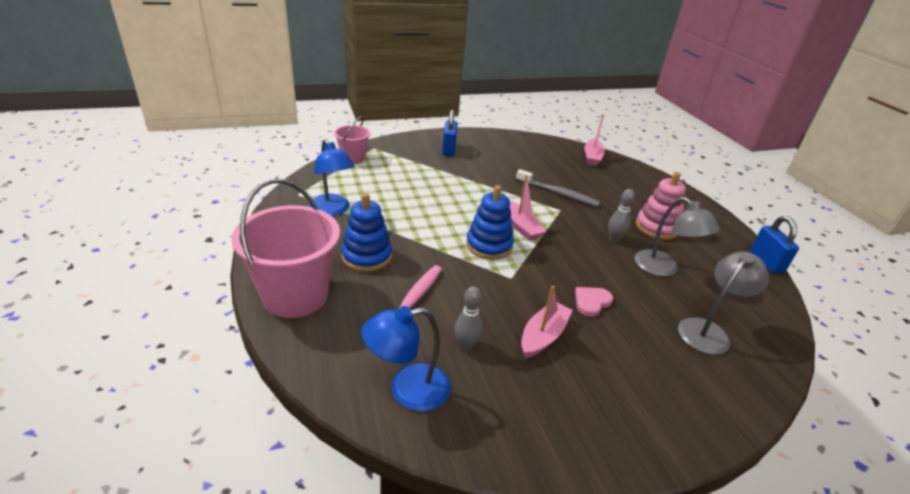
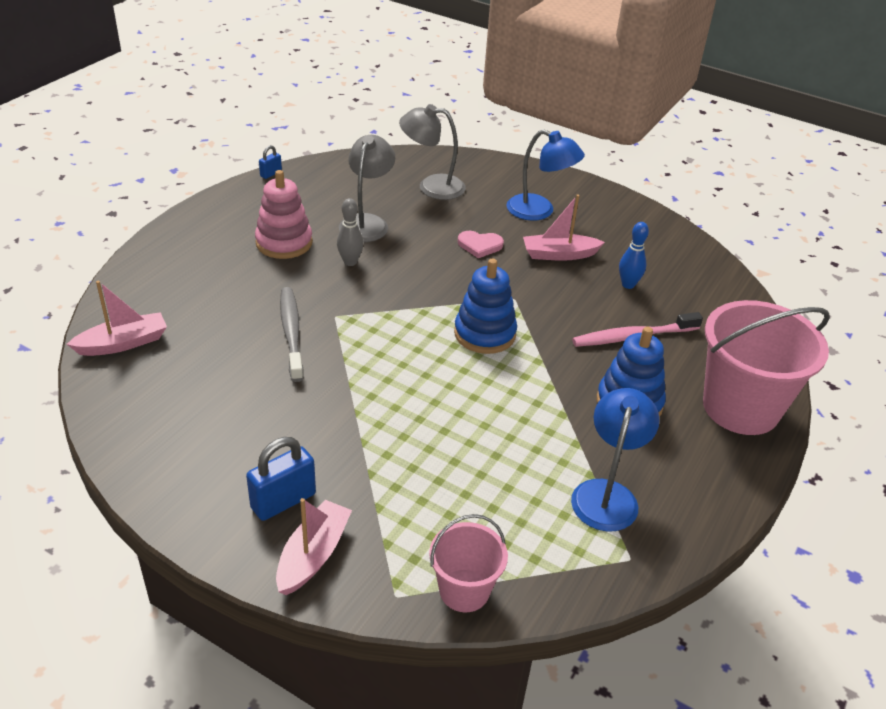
camera: 130 degrees left, 5 degrees up
(407, 390) = (704, 289): blue lamp -> blue lamp (539, 211)
(466, 345) = (628, 284): grey bowling pin -> blue bowling pin
(521, 227) = (416, 328): pink boat -> pink boat (313, 555)
(766, 262) = (271, 174): blue padlock -> blue padlock, size x0.53

